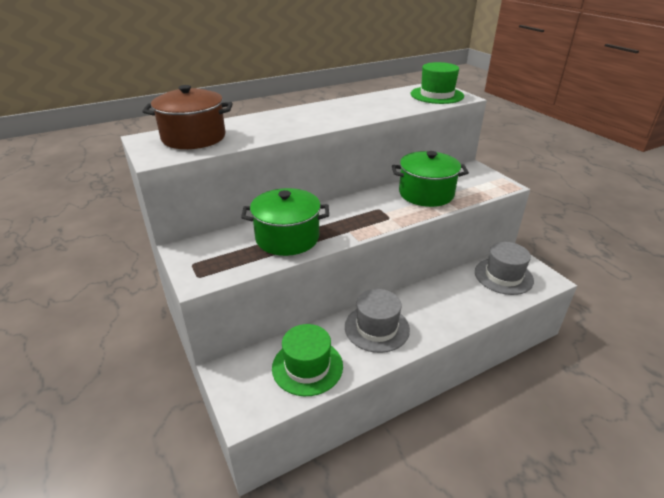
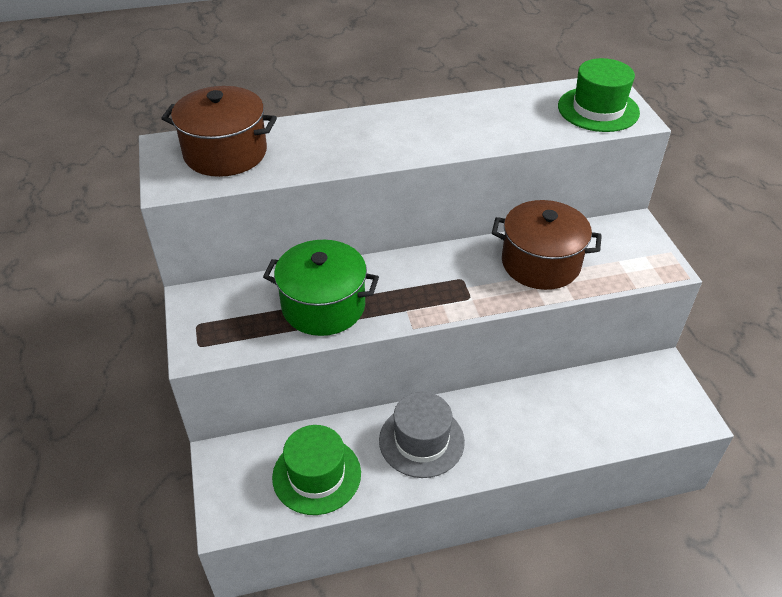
camera: 15 degrees right, 10 degrees up
(426, 193) = (540, 263): green pot -> brown pot
(503, 276) = (630, 398): grey hat -> none

